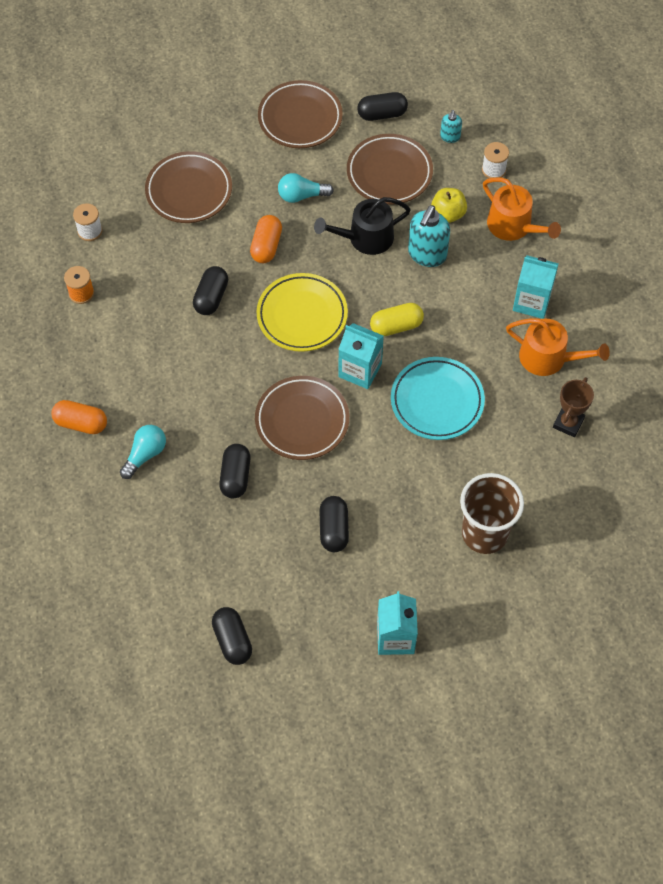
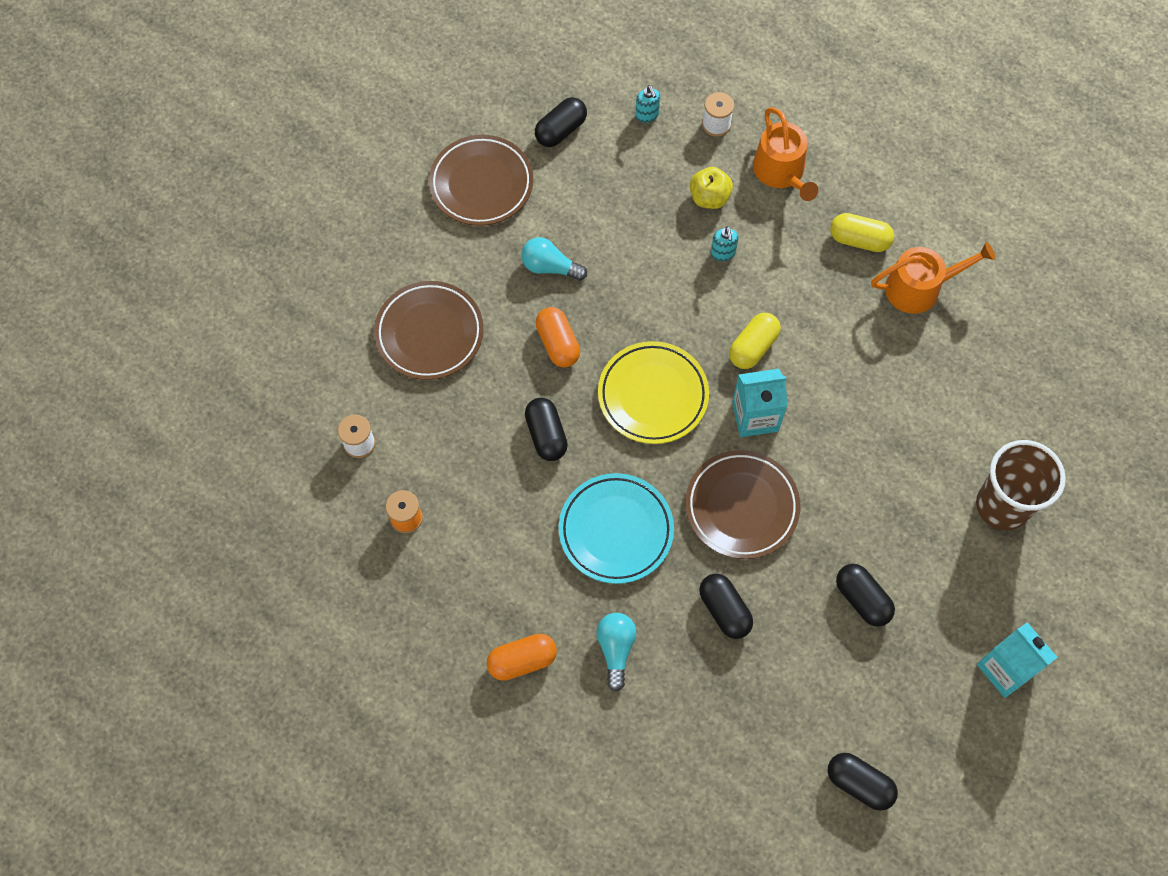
camera: 35 degrees left, 5 degrees up
(301, 196) = (550, 267): turquoise light bulb -> turquoise light bulb turned 60 degrees clockwise
(365, 238) = (649, 273): black watering can -> none
(389, 173) = (618, 189): brown plate -> none
(427, 254) = (723, 253): turquoise soap dispenser -> turquoise soap dispenser, size x0.53
(437, 401) = (853, 400): turquoise plate -> turquoise plate (616, 530)
(513, 226) = (781, 172): orange watering can -> orange watering can turned 60 degrees clockwise
(531, 302) = (859, 240): turquoise carton -> yellow capsule
(568, 423) = (988, 342): brown trophy -> none

